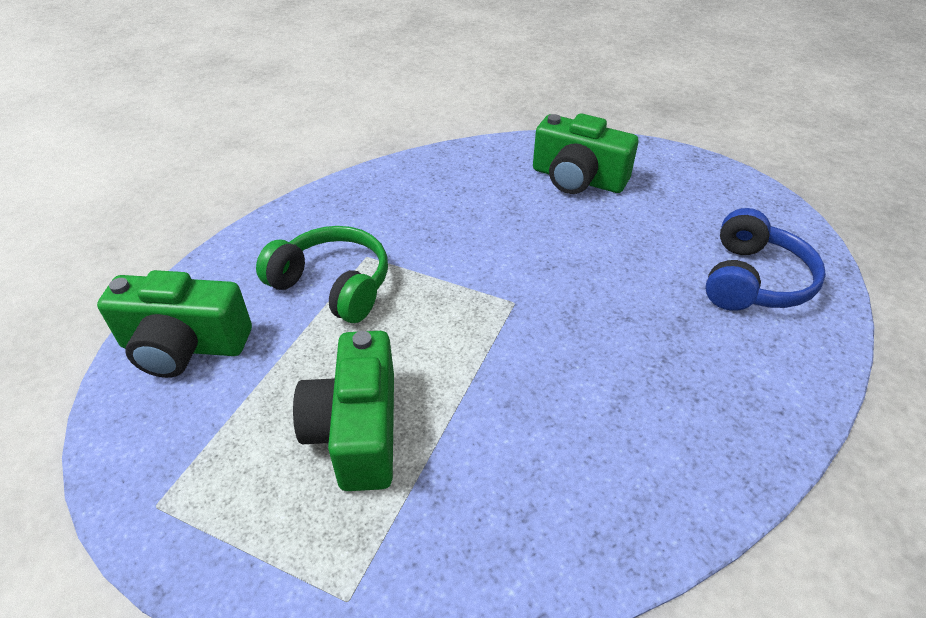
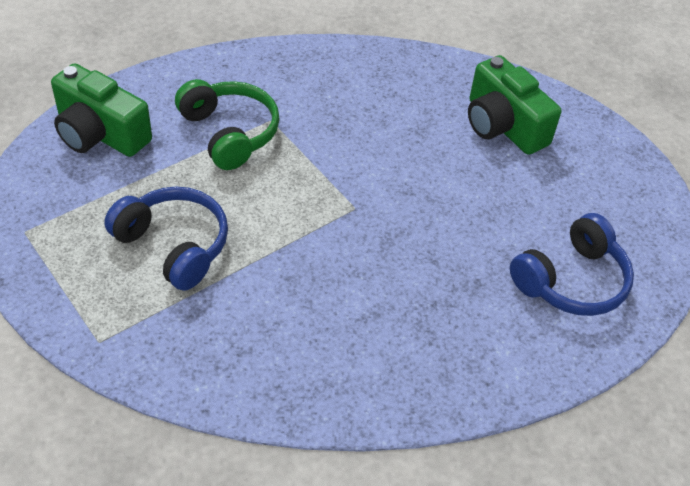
camera: 25 degrees right, 5 degrees up
(357, 430) = (174, 245): green camera -> blue headphones

